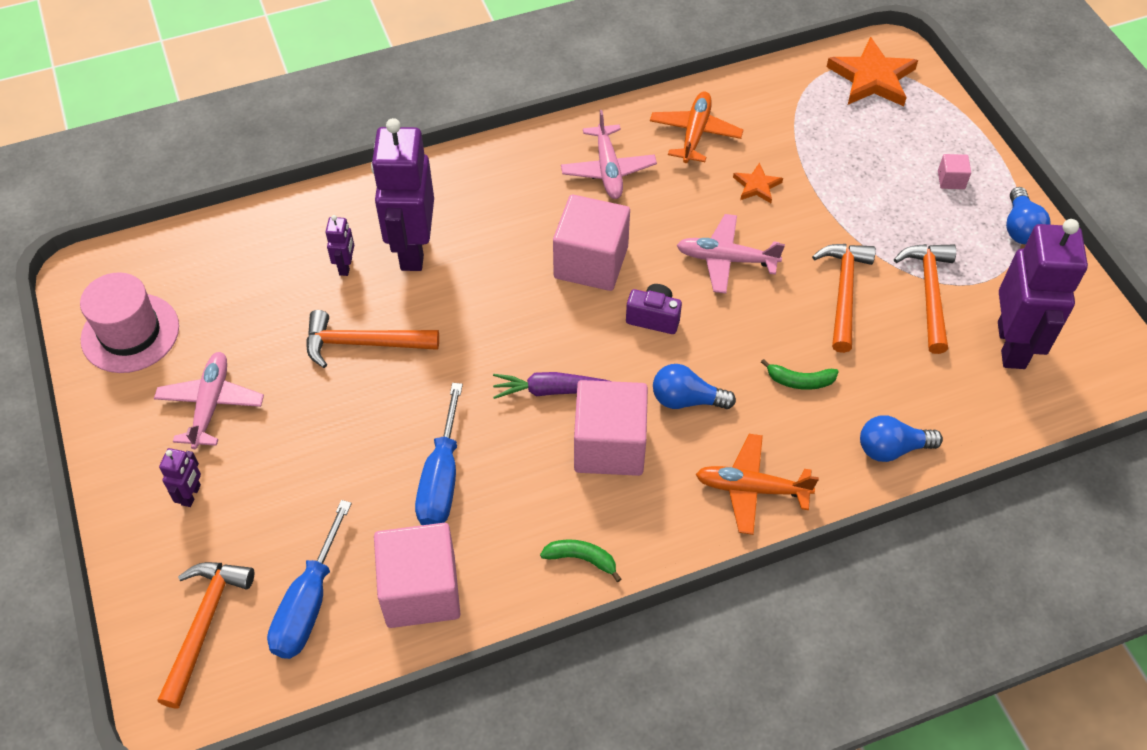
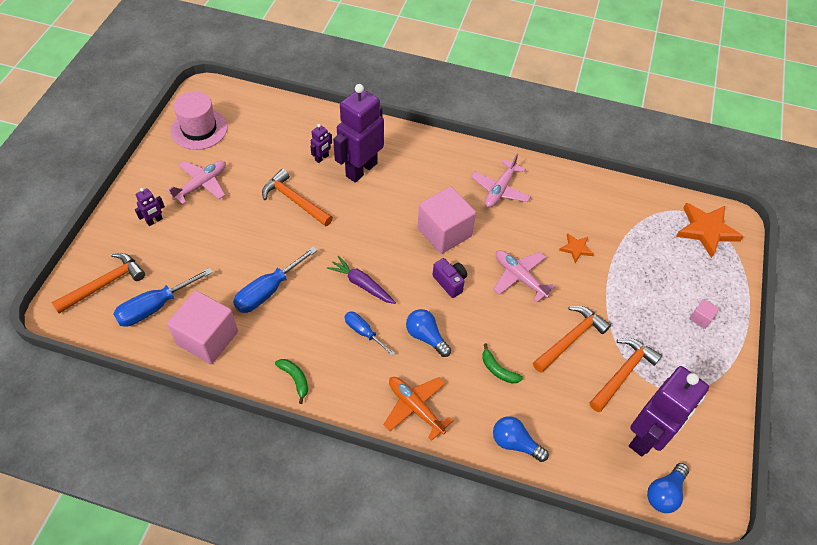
camera: 35 degrees right, 0 degrees up
(609, 445) = (363, 332): pink cube -> blue screwdriver
(695, 133) = (567, 199): orange plane -> none
(1020, 228) = (720, 374): blue light bulb -> blue light bulb (664, 493)

